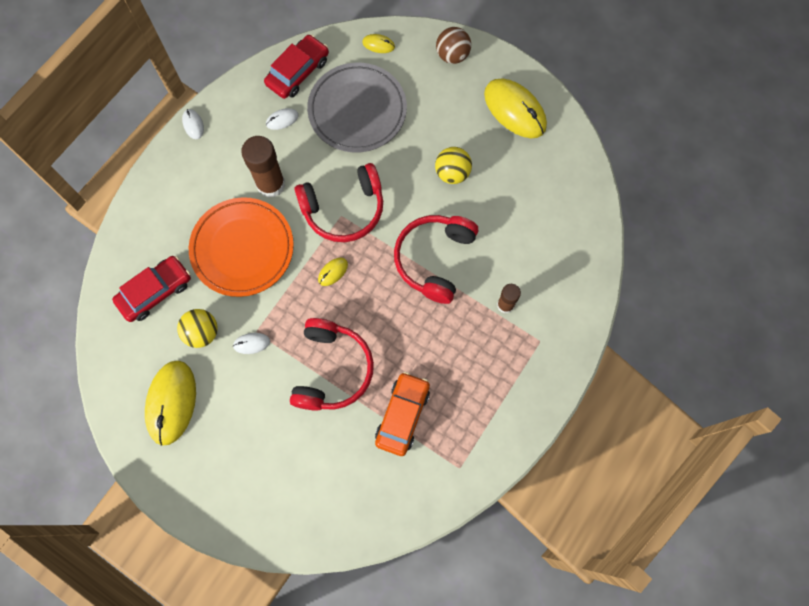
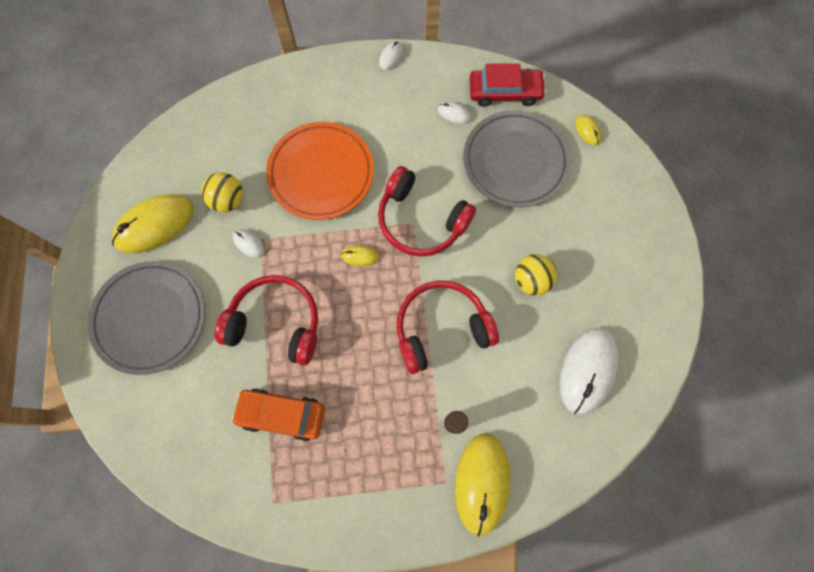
camera: 50 degrees right, 0 degrees up
(155, 292) = (234, 141): red car -> none
(246, 459) = (150, 318): none -> grey plate
(271, 184) = (392, 150): brown glue stick -> none
(331, 369) = (276, 323): red headphones -> red headphones turned 135 degrees counterclockwise
(402, 415) = (282, 414): orange car -> orange car turned 150 degrees counterclockwise
(452, 55) = (636, 194): brown ball -> none
(515, 110) = (638, 285): yellow mouse -> yellow mouse (482, 483)
(543, 190) = (587, 370): none -> white mouse

